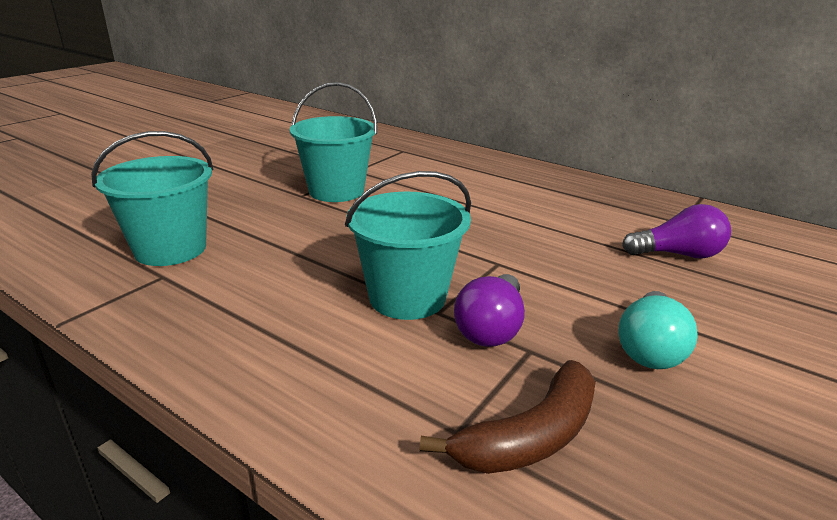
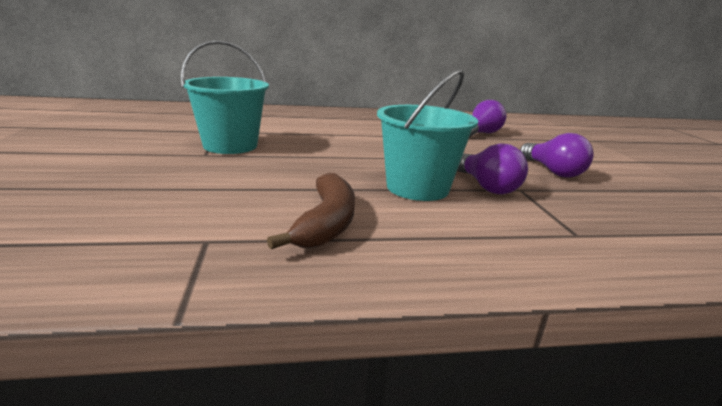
camera: 45 degrees left, 5 degrees down
(170, 249) = (164, 220): turquoise bucket -> none
(530, 436) = (599, 221): brown banana -> brown banana (326, 223)
(650, 348) = (552, 171): turquoise light bulb -> purple light bulb

